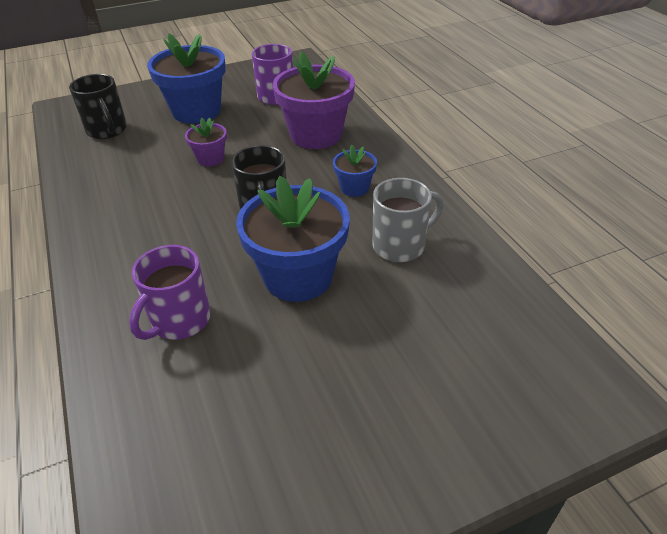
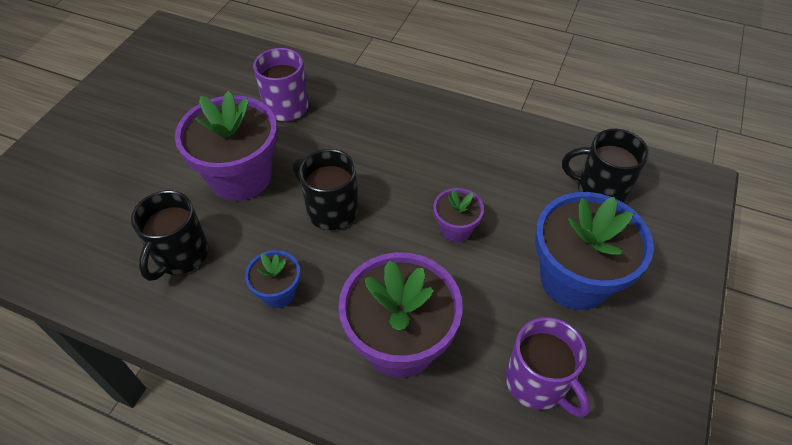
camera: 135 degrees right, 10 degrees up
(298, 276) = (240, 177): blue flower pot -> purple flower pot
(400, 245) = (180, 255): grey mug -> black mug

